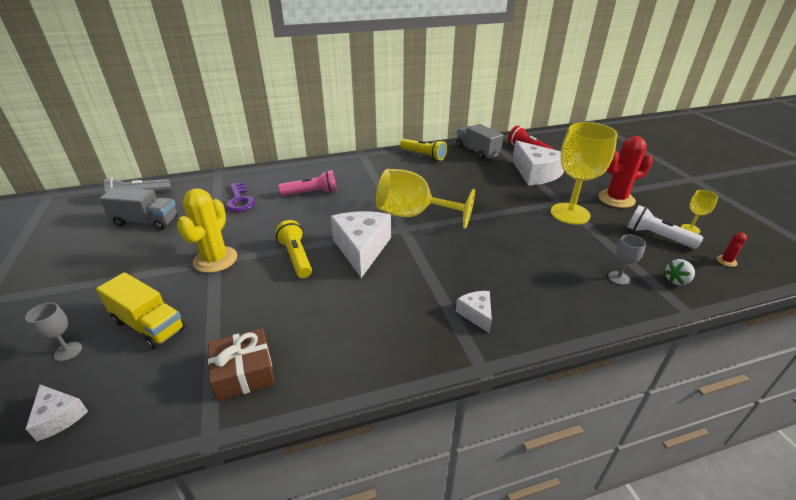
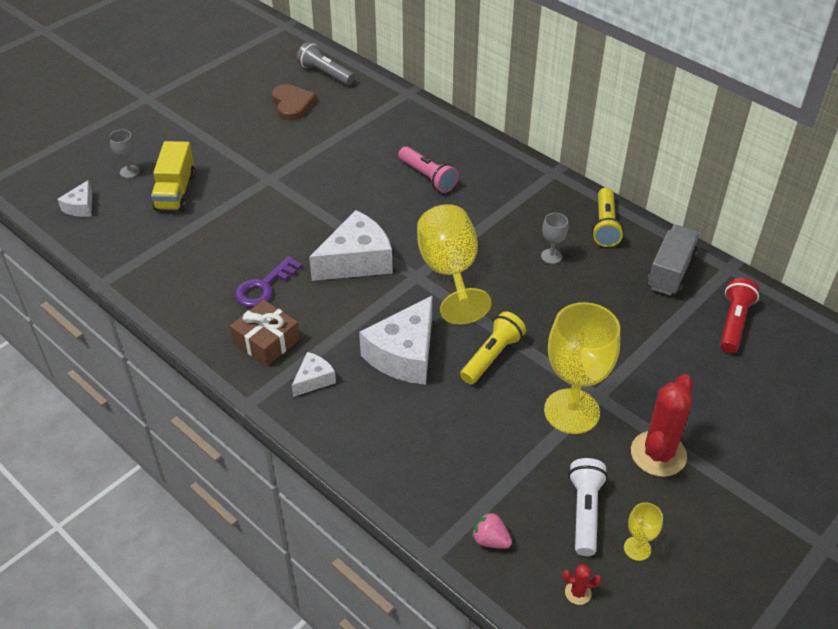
camera: 60 degrees right, 10 degrees up
(146, 221) = (292, 104): grey truck -> brown heart
(215, 260) = (271, 178): yellow cactus -> none
(240, 200) = (372, 137): purple key -> purple key (264, 287)
(244, 372) = (161, 268): brown gift -> brown gift (266, 341)
(296, 257) = (311, 224): yellow flashlight -> yellow flashlight (492, 356)
(535, 173) = (657, 351): white cheese -> white cheese (404, 354)
(616, 199) = (658, 454): red cactus -> red cactus turned 75 degrees clockwise
(618, 278) = (456, 483): grey goblet -> grey goblet (551, 256)
(676, 280) = (490, 540): white strawberry -> pink strawberry

